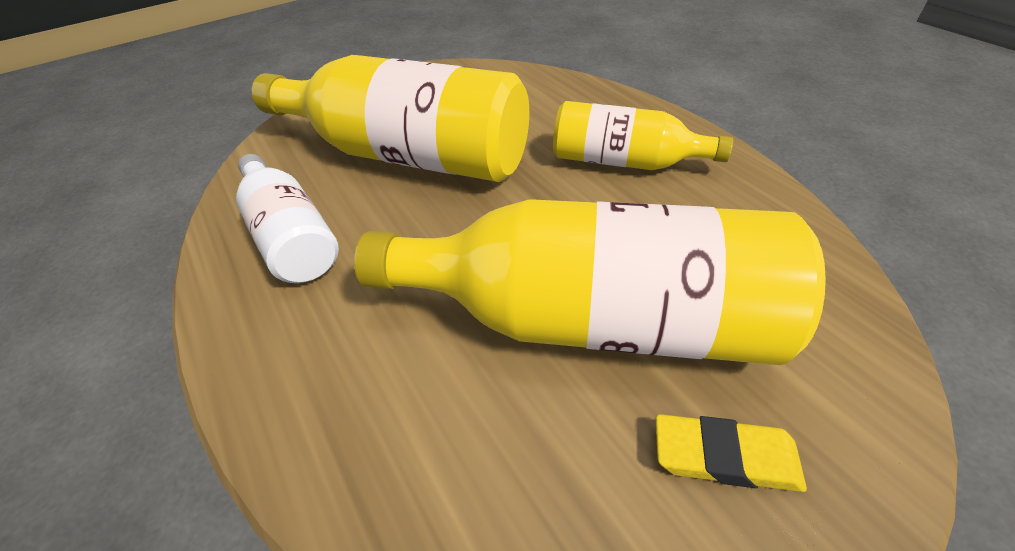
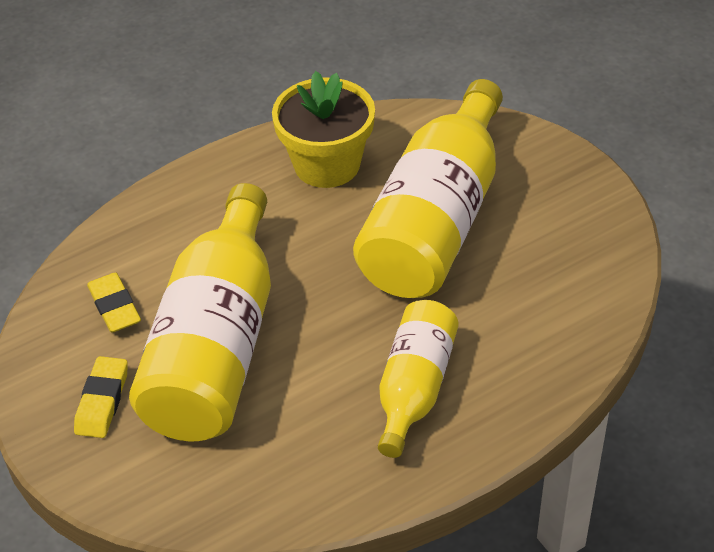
camera: 90 degrees right, 0 degrees up
(291, 236) = (327, 164): white bottle -> yellow flower pot
(525, 467) = (114, 307): none -> yellow eraser

